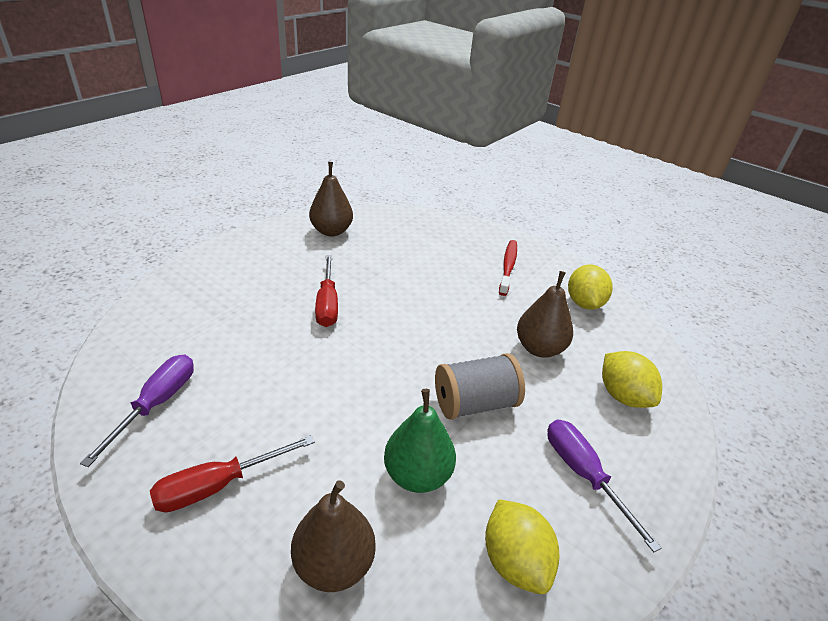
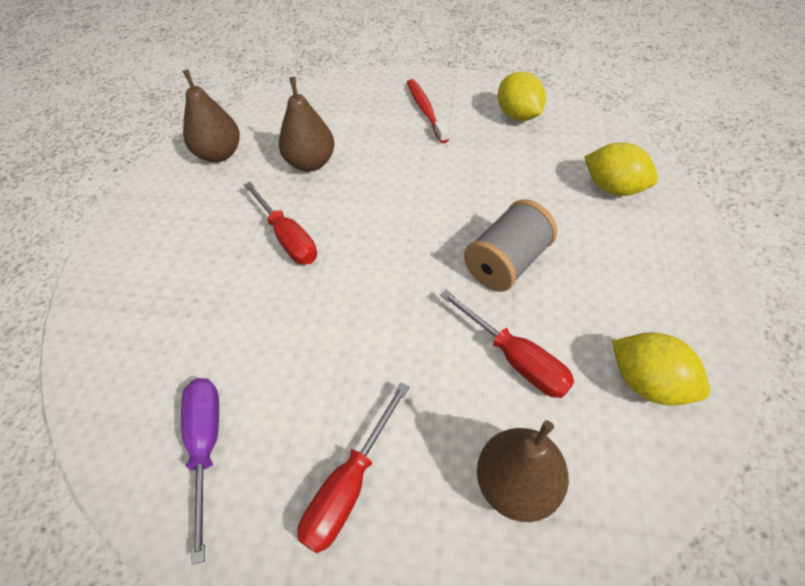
camera: 25 degrees left, 15 degrees up
(417, 475) = (515, 359): green pear -> red screwdriver
(539, 348) = (516, 180): brown pear -> brown pear (311, 163)
(583, 475) = (638, 276): purple screwdriver -> none

